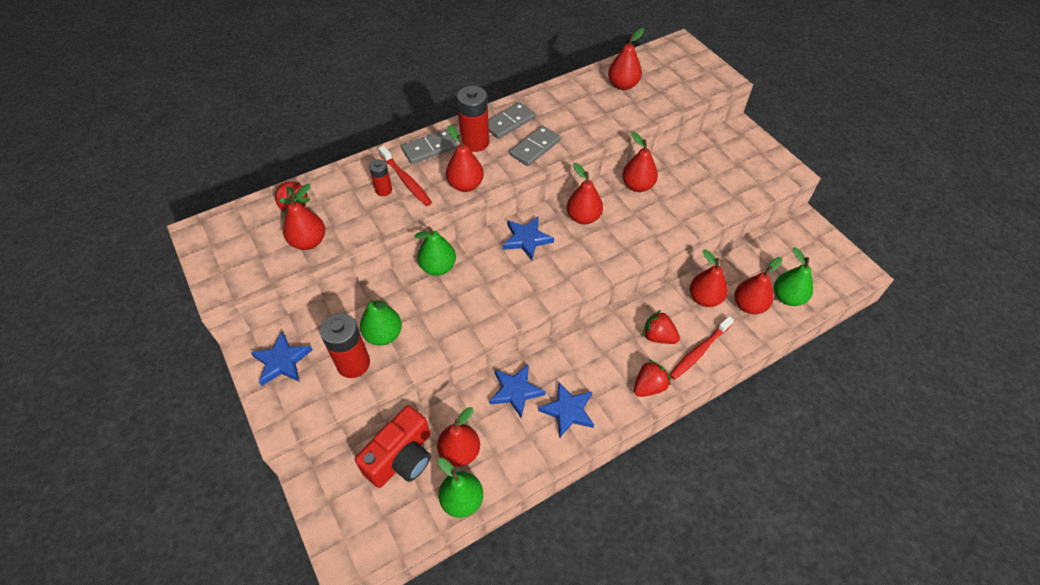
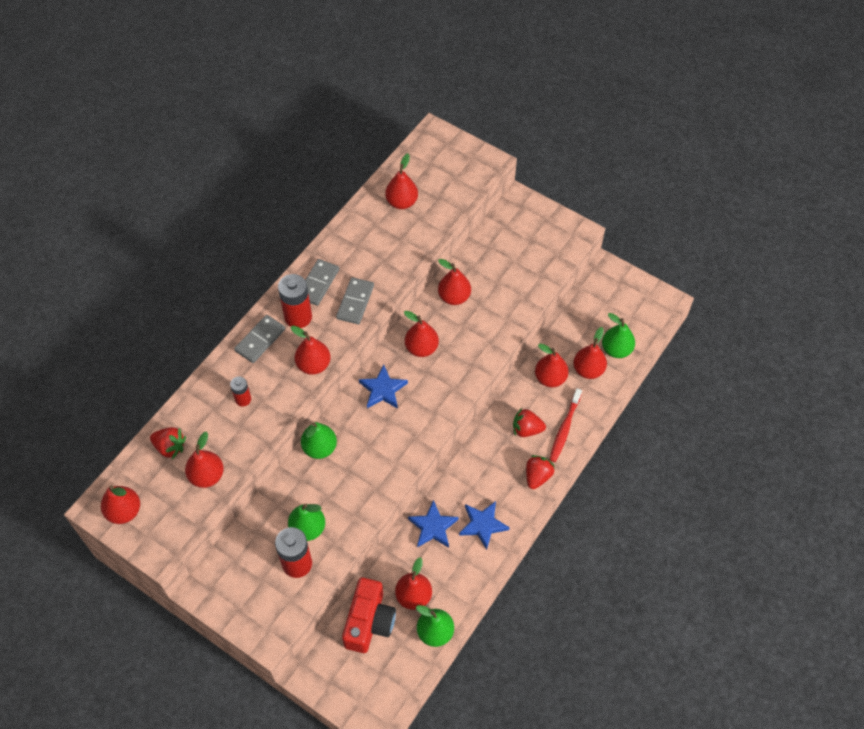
camera: 25 degrees left, 5 degrees up
(217, 243) = (124, 511): none -> red pear
(282, 361) = (235, 588): blue star -> none
(406, 180) = (257, 381): red toothbrush -> none

